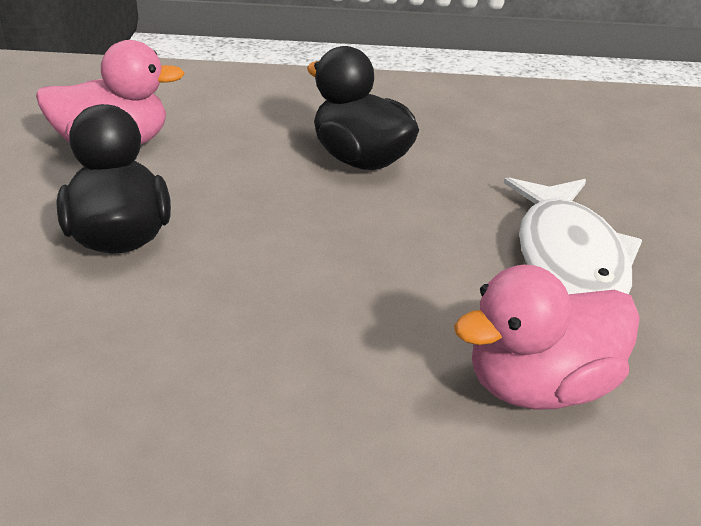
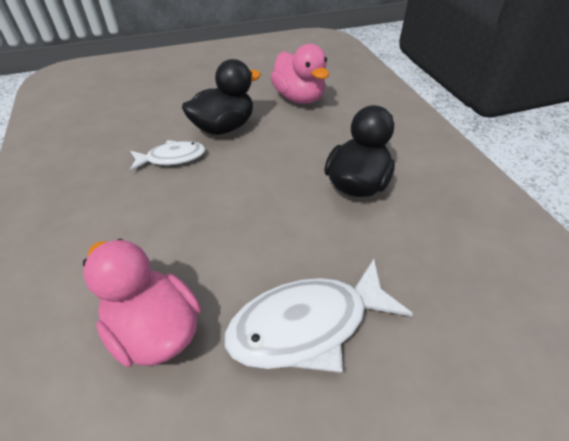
camera: 70 degrees right, 10 degrees up
(158, 312) = (172, 158): none -> white fish

